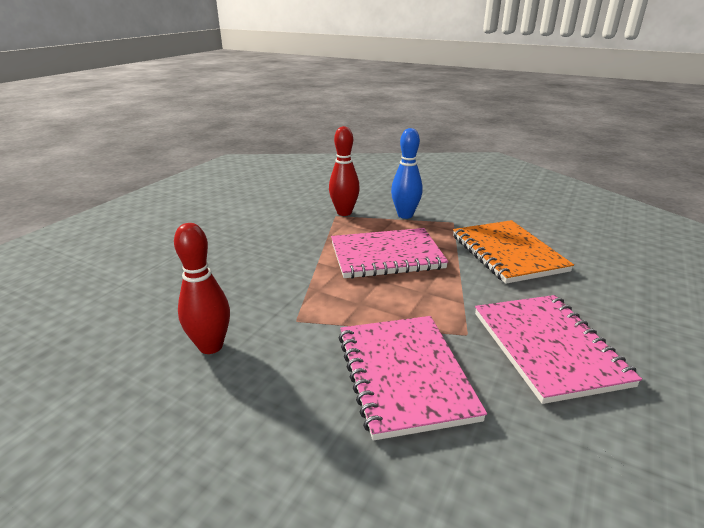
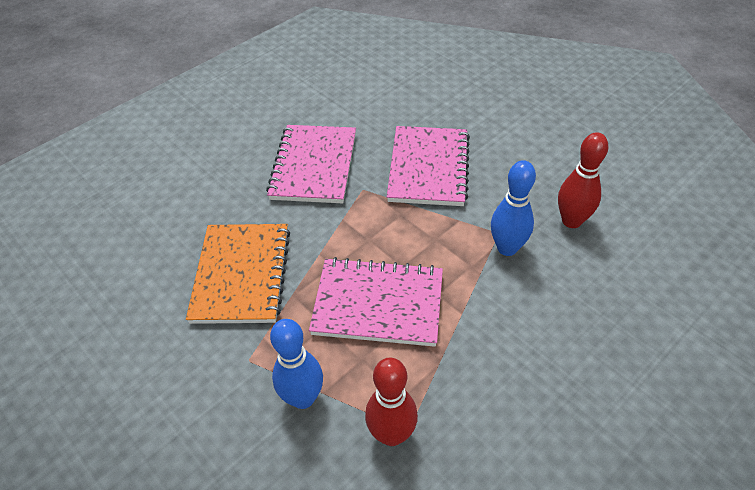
camera: 160 degrees left, 20 degrees up
(285, 308) = (507, 248): none -> blue bowling pin

